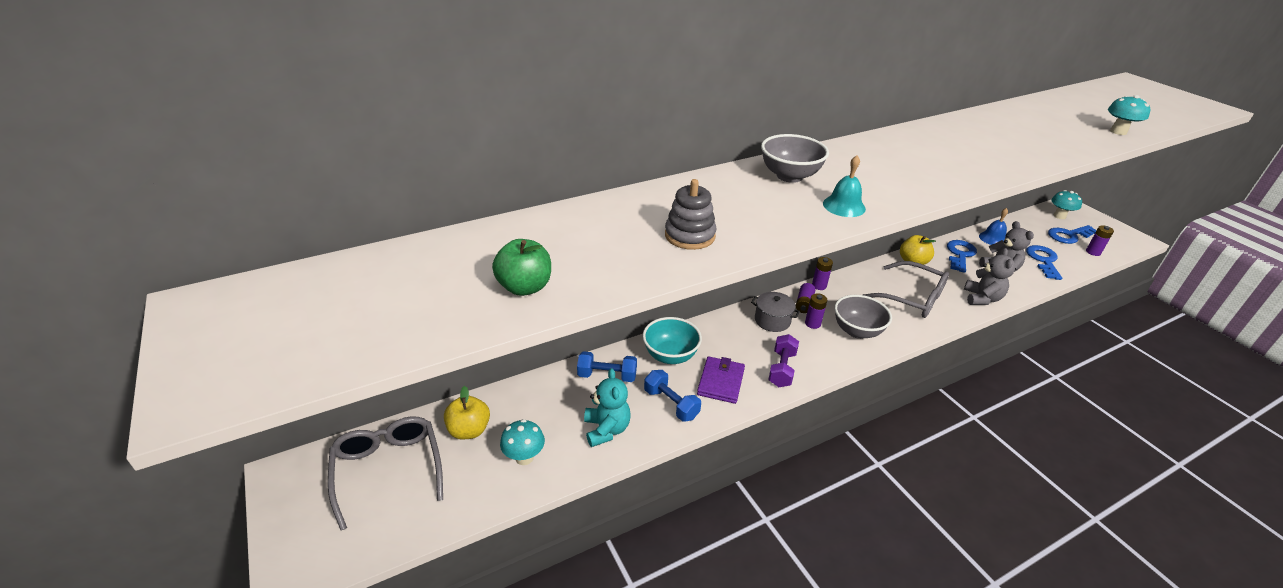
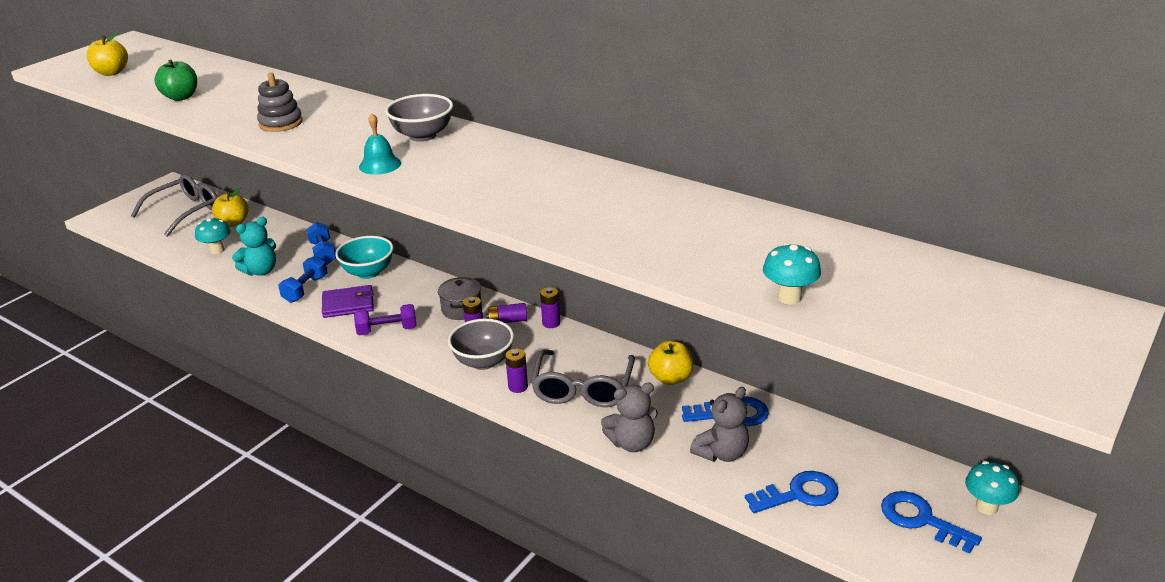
camera: 65 degrees right, 5 degrees down
(333, 335) = (111, 72): none -> yellow apple
(993, 238) = (815, 440): blue bell -> none
(1093, 252) = (890, 549): purple battery -> purple battery (518, 387)

